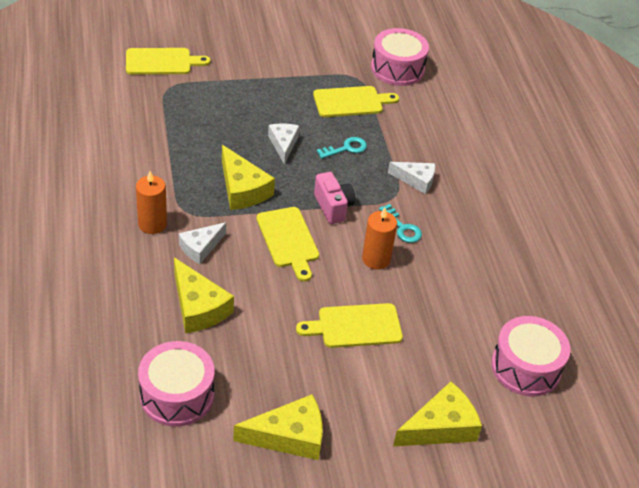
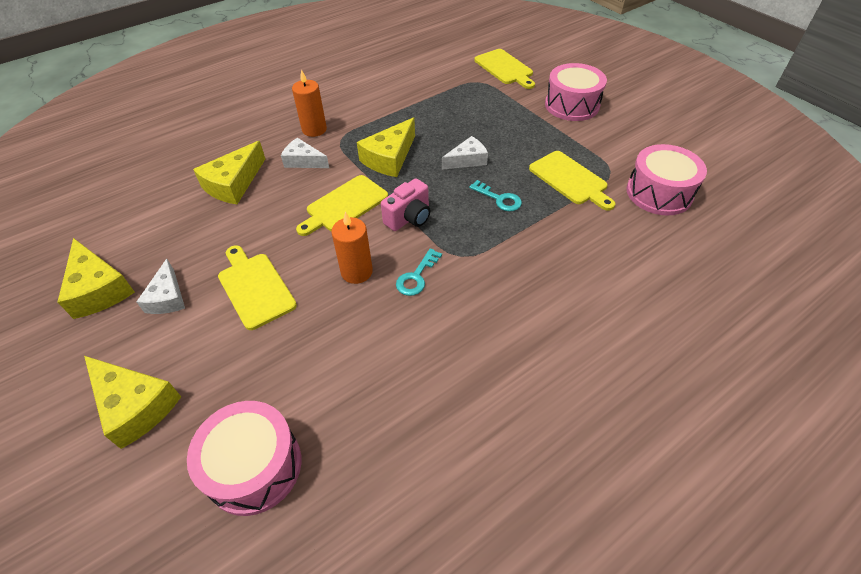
camera: 70 degrees right, 5 degrees up
(177, 395) = (131, 207): pink drum -> pink drum (572, 105)
(416, 180) = (498, 264): white cheese -> white cheese (167, 297)

